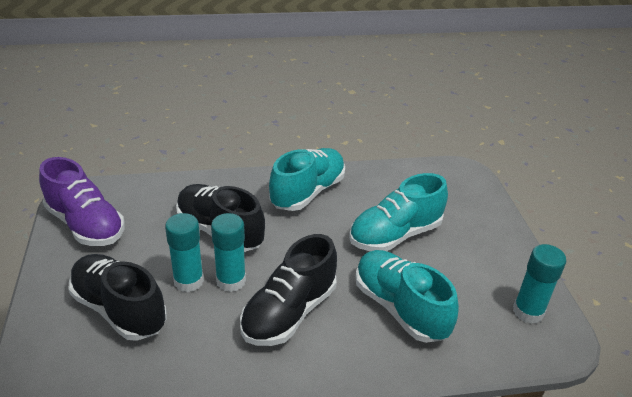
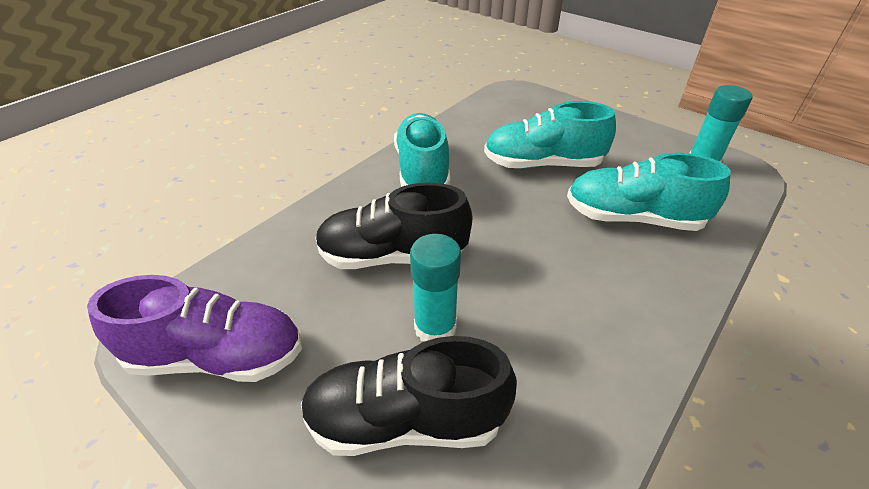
camera: 40 degrees left, 5 degrees up
(231, 281) = (475, 296): turquoise glue stick -> none
(289, 313) = (567, 285): black shoe -> none
(395, 235) = (542, 164): turquoise shoe -> turquoise shoe turned 75 degrees clockwise

